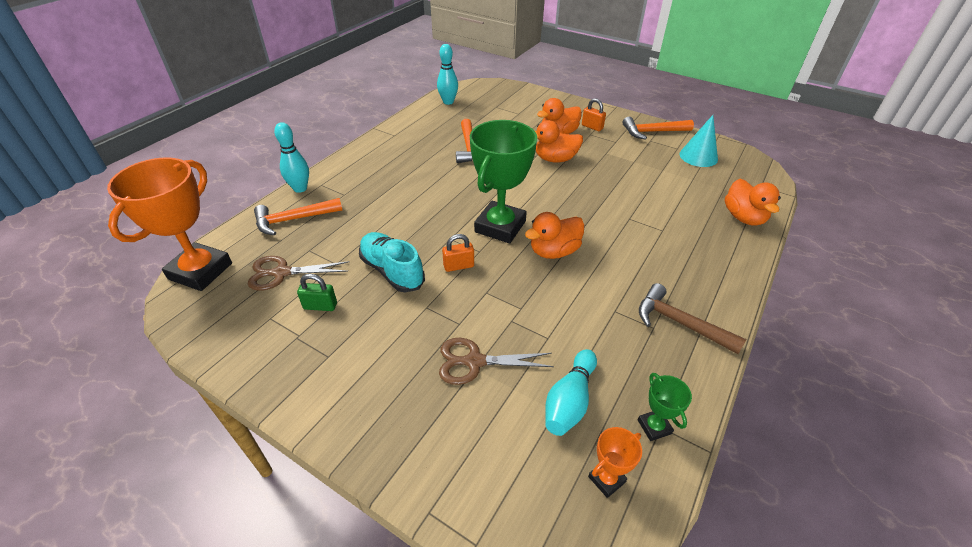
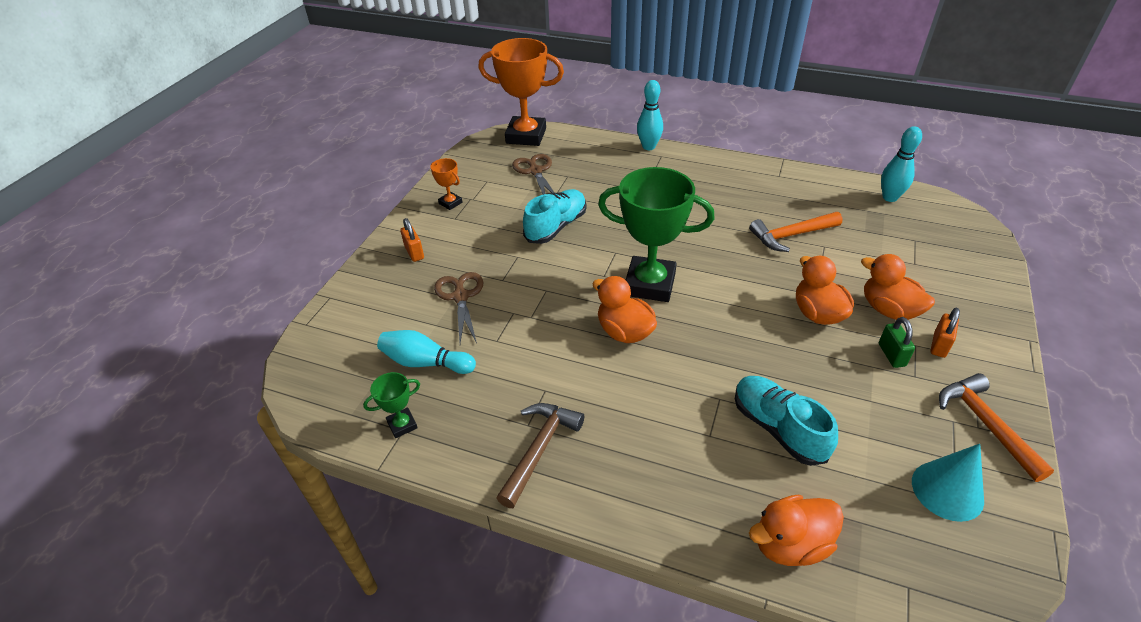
camera: 80 degrees right, 0 degrees up
(294, 219) = (603, 157): orange hammer -> none
(320, 306) = (504, 200): green padlock -> green padlock (891, 355)
(458, 266) = (576, 265): orange padlock -> orange padlock (414, 253)
(606, 479) = (351, 392): orange trophy -> orange trophy (450, 203)
(656, 200) = (778, 428): none -> turquoise shoe

